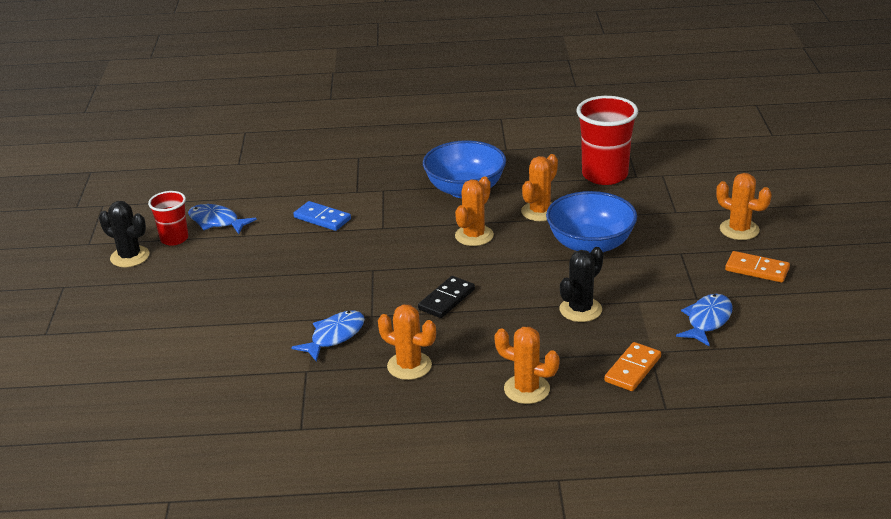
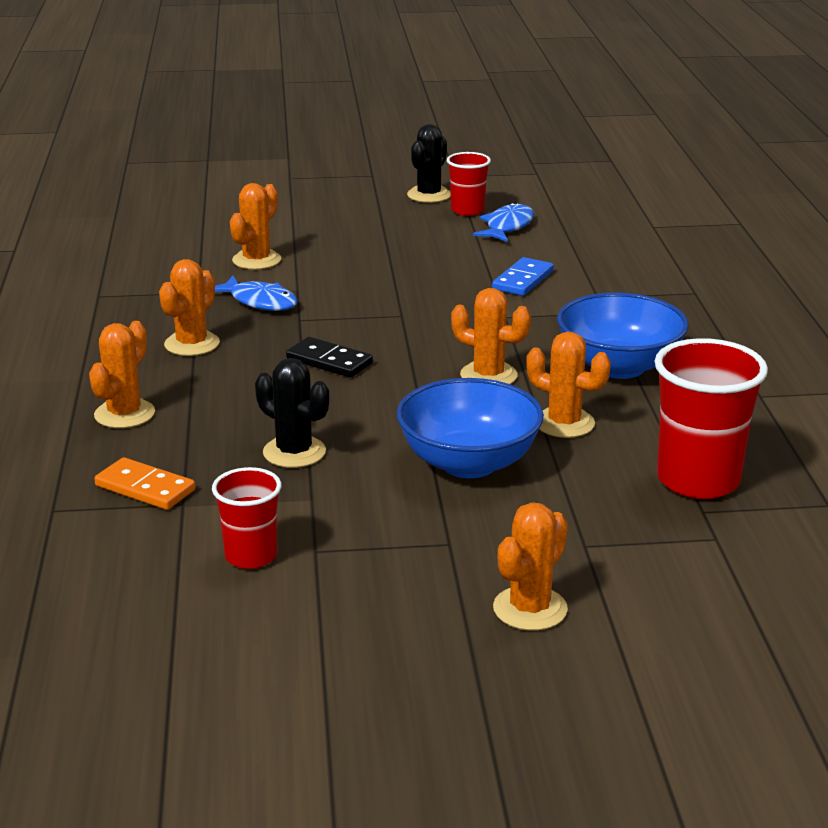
camera: 85 degrees right, 5 degrees down
(246, 342) = (256, 260): none -> orange cactus
(707, 320) = (251, 556): blue fish -> red cup
(757, 269) = (397, 617): orange domino -> none

